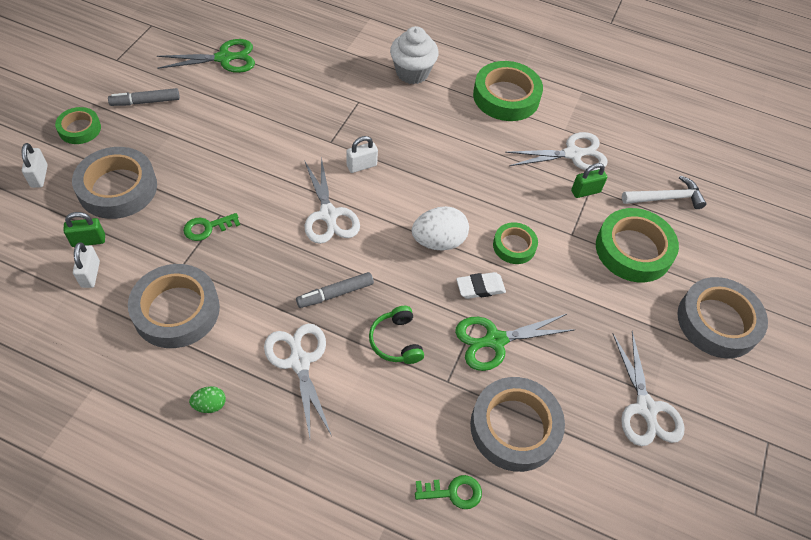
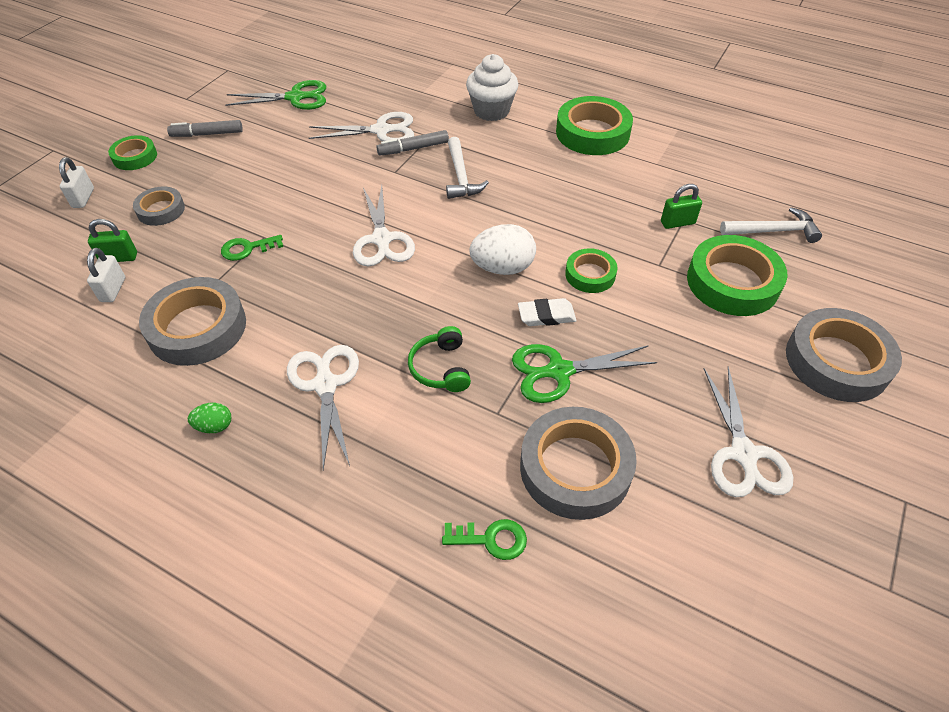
camera: 10 degrees right, 5 degrees down
(117, 188) = (161, 210): grey tape -> grey tape, size x0.56
(335, 294) = (377, 317): grey marker -> grey marker (413, 149)
(361, 166) = (425, 194): white padlock -> none
(392, 146) = (461, 176): none -> white hammer
(573, 154) = (665, 187): white scissors -> white scissors (382, 130)

